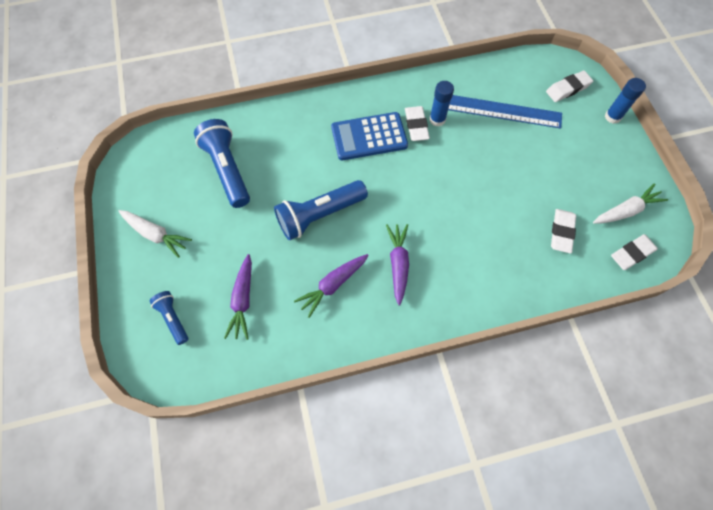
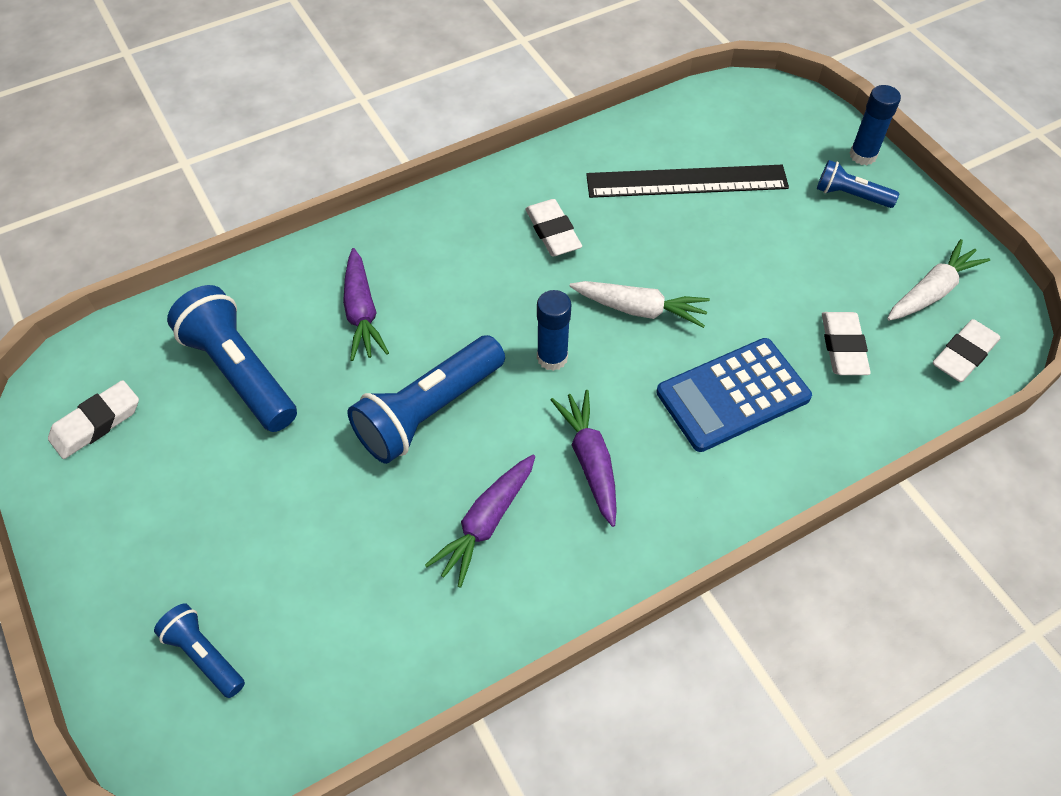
camera: 15 degrees left, 10 degrees down
(156, 234) = (133, 514): white carrot -> white carrot (639, 309)
(243, 300) = (329, 589): purple carrot -> purple carrot (362, 313)
(369, 137) = (478, 266): blue calculator -> blue calculator (733, 395)
(437, 119) = (585, 215): blue glue stick -> blue glue stick (552, 357)
(502, 111) = (686, 181): blue ruler -> black ruler
(568, 89) = (779, 128): white eraser -> white eraser (96, 423)
(596, 140) = (850, 195): none -> blue flashlight

